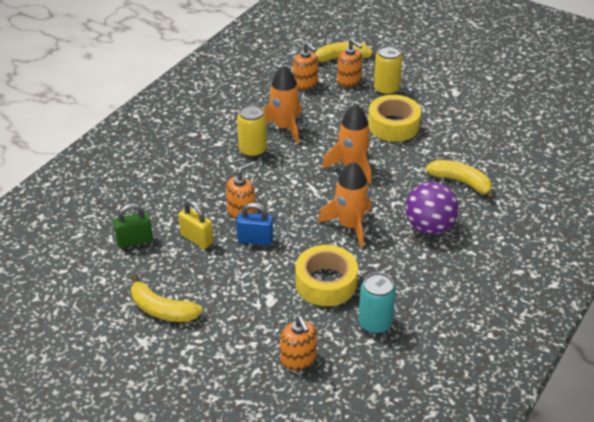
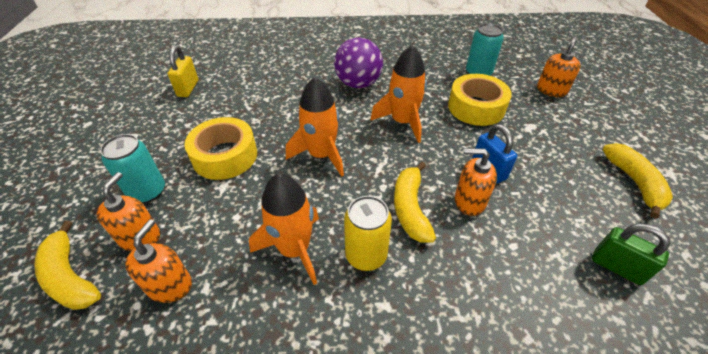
camera: 125 degrees left, 5 degrees up
(197, 239) = (542, 213): yellow padlock -> yellow padlock (188, 88)
(386, 89) = (147, 192): yellow can -> turquoise can
(461, 182) = (286, 87): yellow banana -> yellow banana (410, 208)

